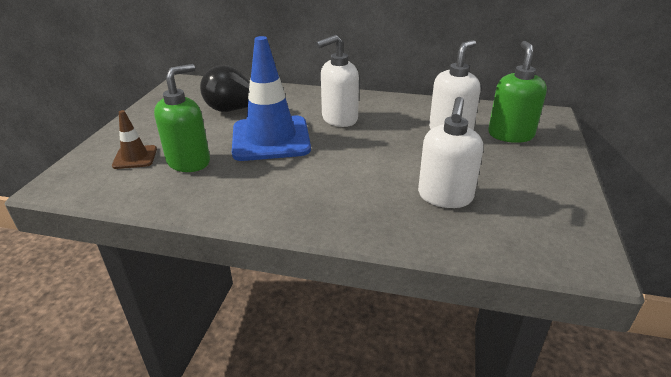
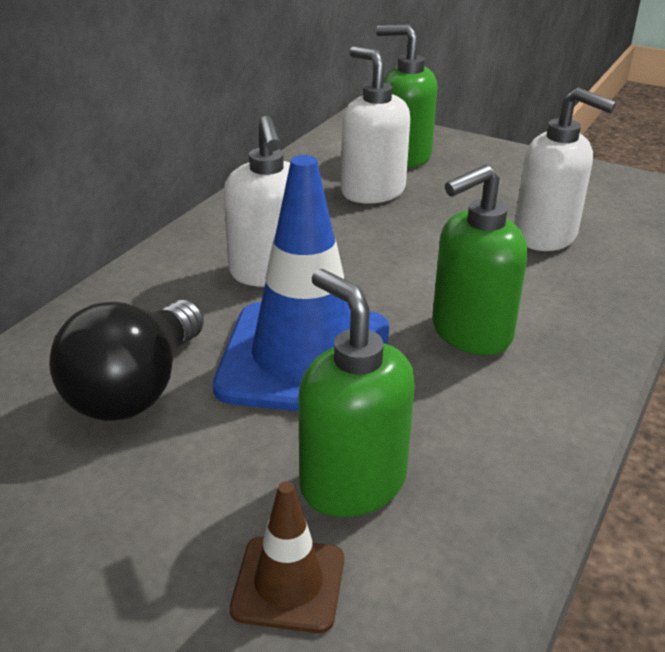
camera: 75 degrees left, 0 degrees up
(312, 179) = (470, 333): none -> green soap dispenser

